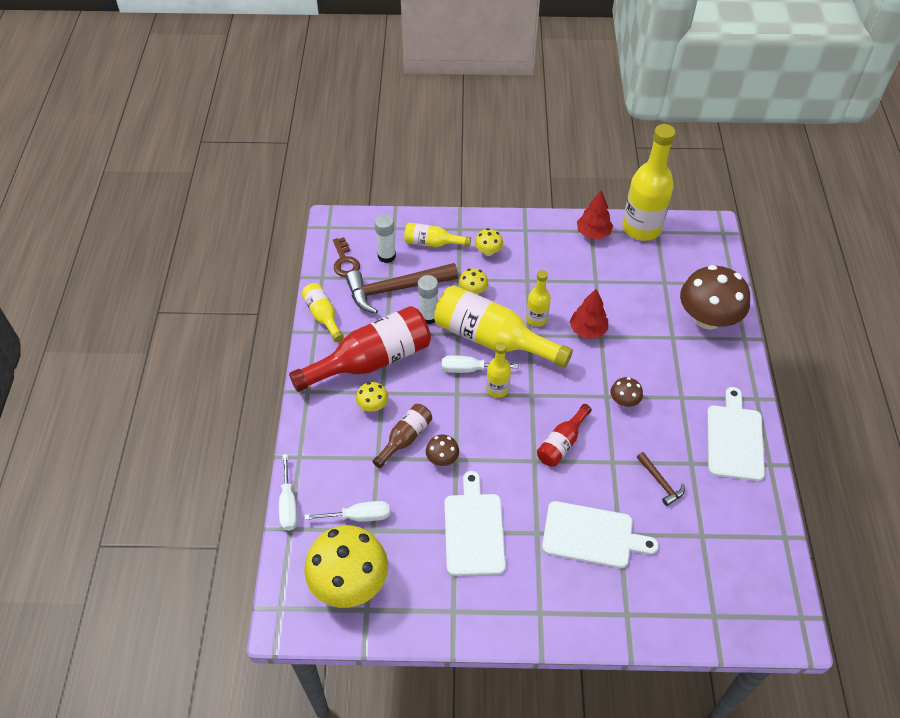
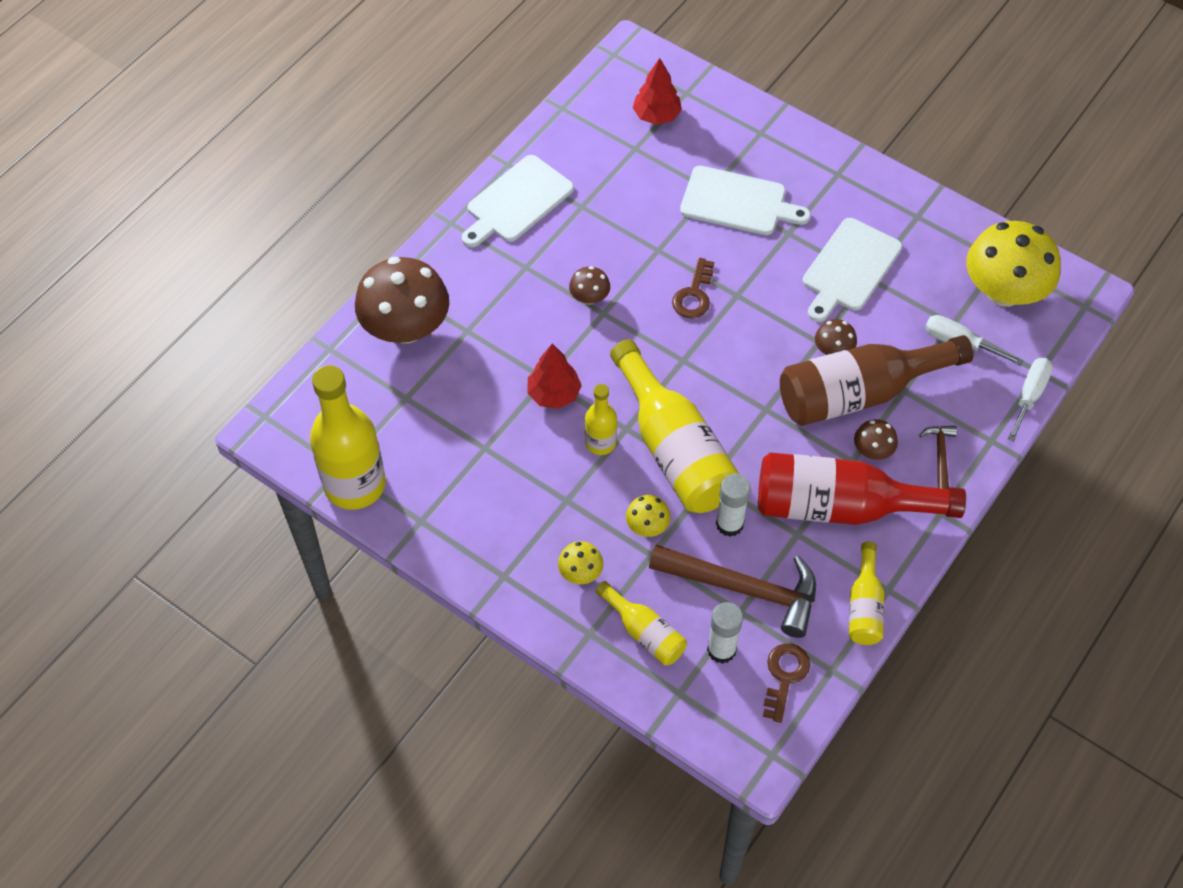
camera: 145 degrees left, 5 degrees up
(373, 405) = (872, 450): yellow mushroom -> brown mushroom
(405, 438) = (859, 393): brown bottle -> brown bottle, size x1.96
(469, 369) = (730, 428): white screwdriver -> none
(497, 389) = (716, 388): yellow bottle -> none
(562, 443) = (694, 294): red bottle -> brown key
(592, 535) = (738, 202): white cutting board -> white cutting board turned 150 degrees clockwise
(593, 233) = (422, 515): red tree -> red tree (656, 115)
(660, 482) = (629, 208): brown hammer -> brown hammer (940, 456)

